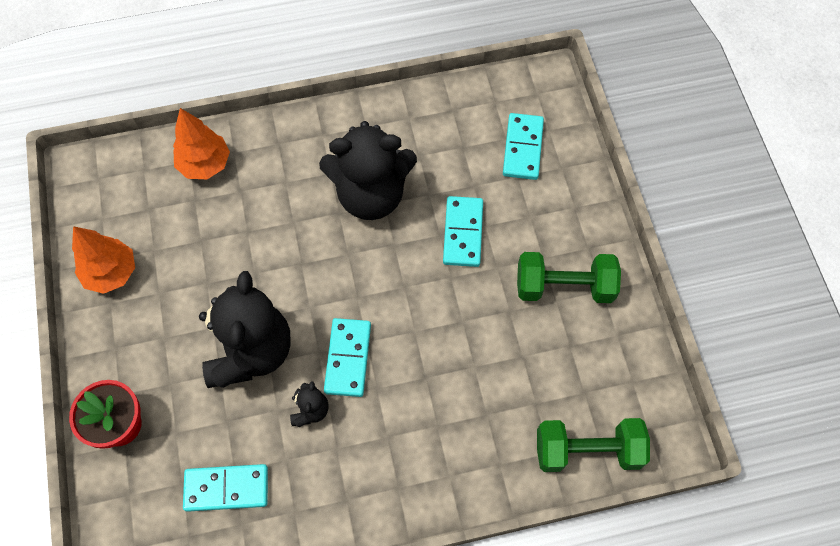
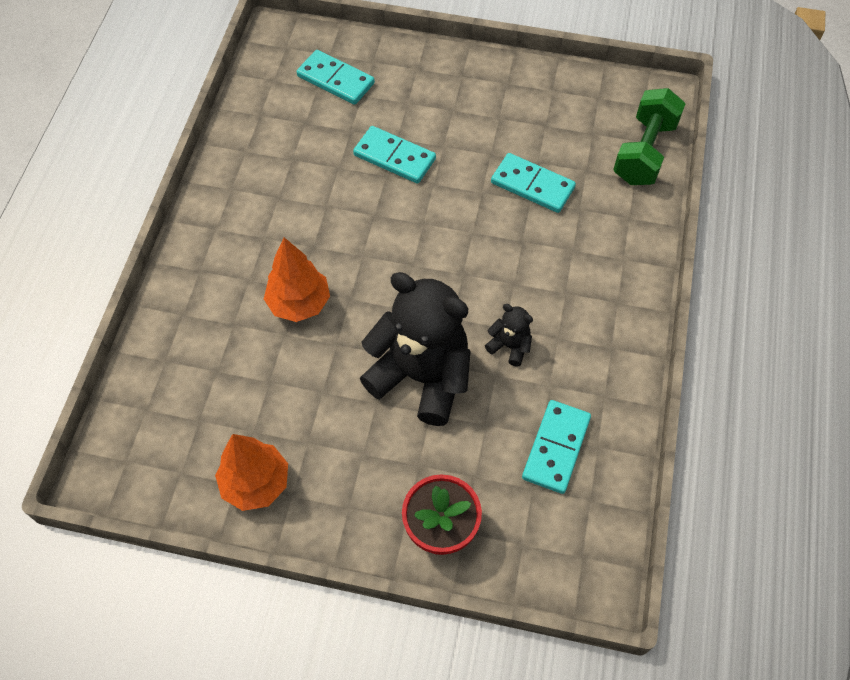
camera: 65 degrees left, 5 degrees down
(205, 164) = (180, 346): orange tree -> orange tree (299, 303)
(347, 358) = (472, 295): turquoise domino -> turquoise domino (532, 185)
(371, 194) = (310, 213): black teddy bear -> none
(564, 287) = (489, 107): green dumbbell -> none

